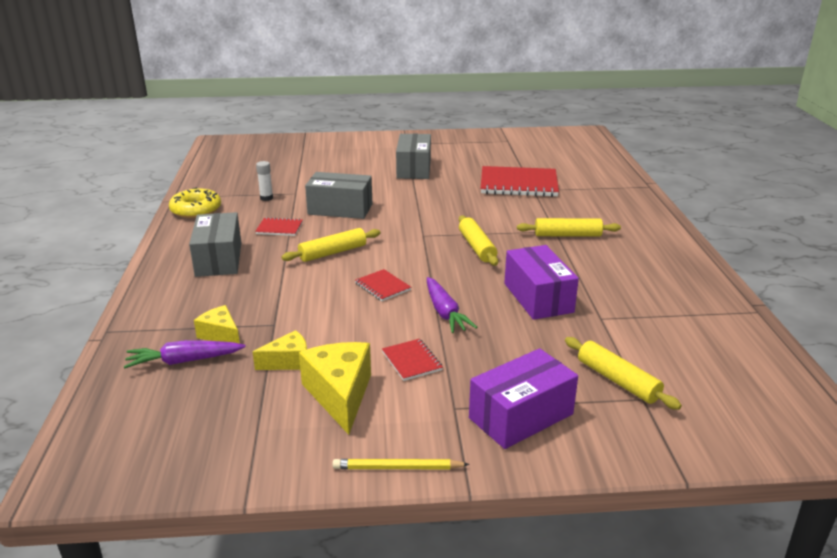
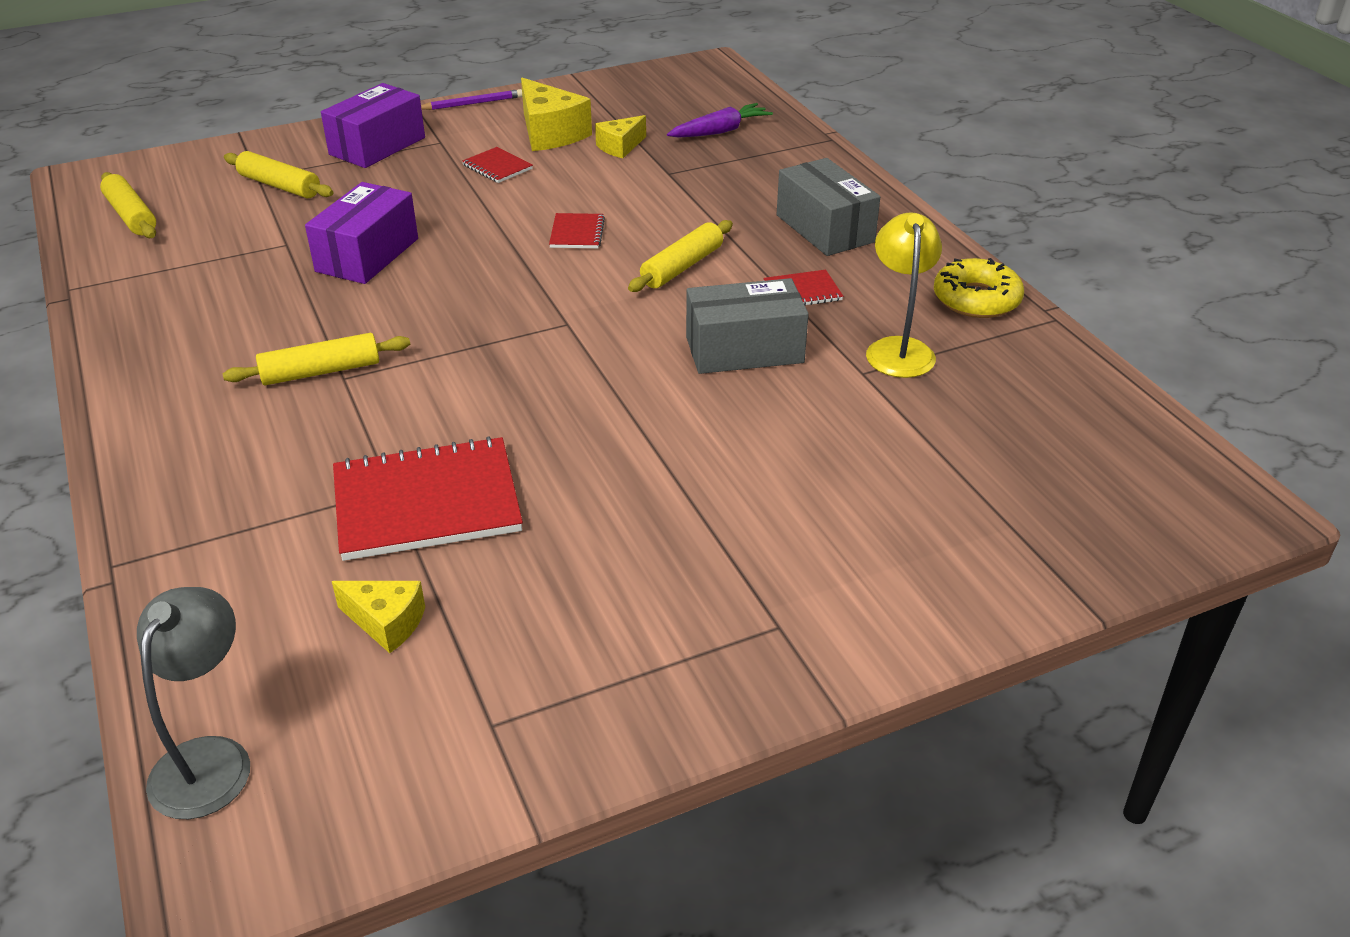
camera: 160 degrees right, 10 degrees up
(220, 335) = (713, 155): yellow cheese -> yellow cheese (386, 622)
(266, 198) = (898, 349): white glue stick -> yellow lamp
(382, 286) = (577, 233): red notebook -> red notebook turned 60 degrees clockwise
(397, 468) = (472, 103): yellow pencil -> purple pencil
(414, 169) = (688, 506): grey box -> none
(445, 312) = (482, 217): purple carrot -> none
(477, 247) = (471, 317): yellow rolling pin -> yellow rolling pin (131, 216)
(538, 298) = (367, 255): purple box -> purple box turned 60 degrees clockwise
(595, 146) = (210, 759): none -> grey lamp

